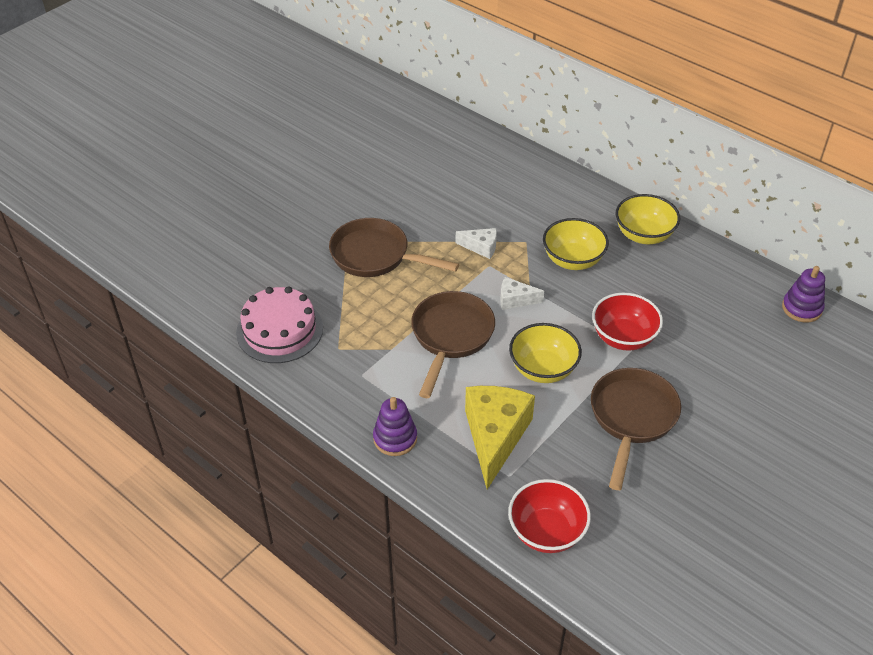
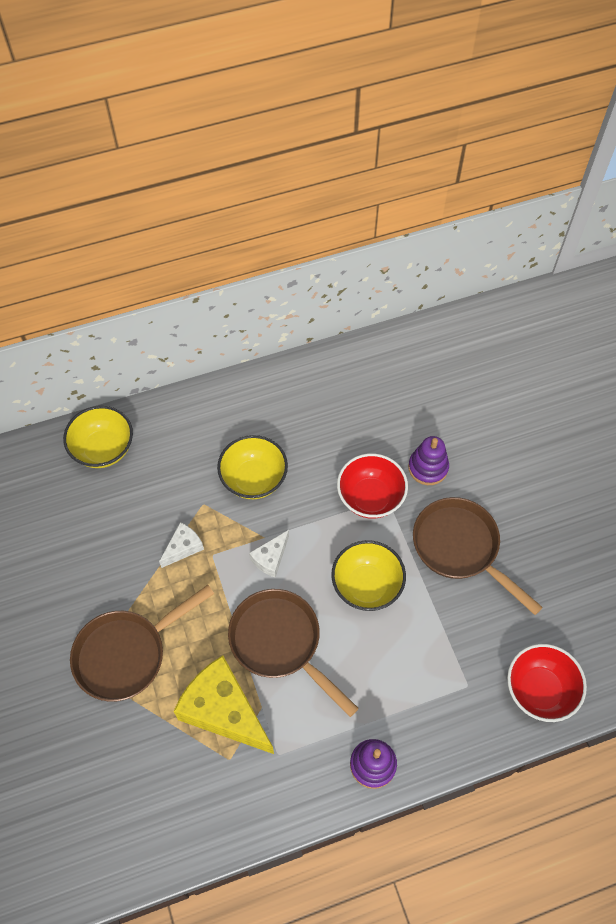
camera: 60 degrees left, 15 degrees up
(279, 330) = (167, 808): pink cake -> none
(495, 437) = (419, 673): yellow cheese -> yellow cheese (224, 711)
(644, 235) = (262, 402): yellow bowl -> yellow bowl (103, 449)
(801, 308) = (420, 345): purple stacking toy -> purple stacking toy (428, 467)

